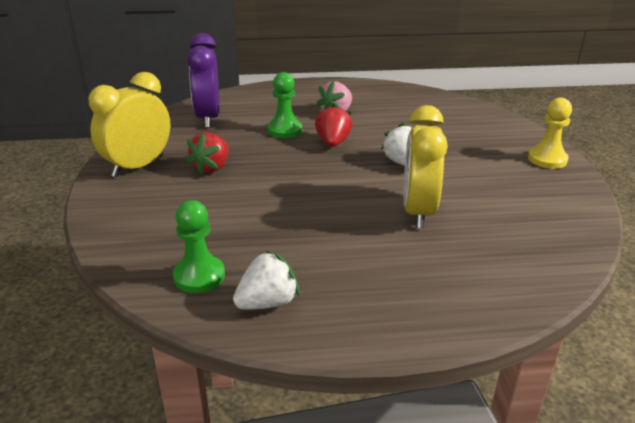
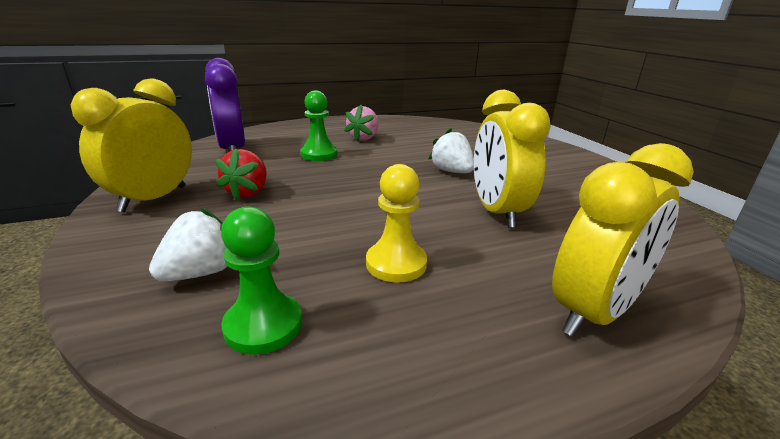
camera: 15 degrees left, 5 degrees down
(267, 302) = (380, 350): white strawberry -> white strawberry (201, 272)
(333, 142) = (373, 161): red strawberry -> none
(434, 304) = (594, 313): none -> yellow clock
(547, 159) = (575, 159): yellow pawn -> yellow pawn (396, 264)

